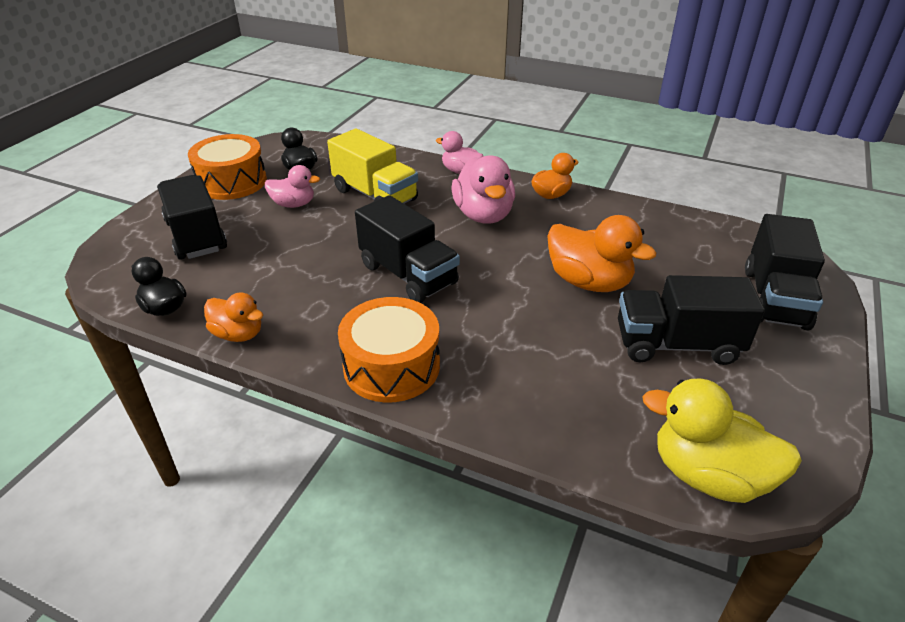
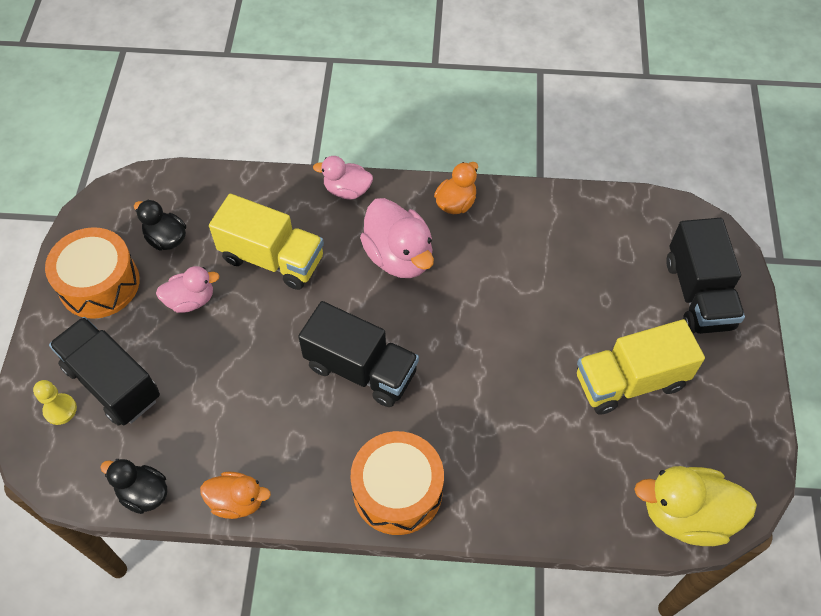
camera: 20 degrees left, 20 degrees up
(144, 242) = (60, 410): none -> yellow pawn
(589, 282) = (533, 324): orange duck -> none
(677, 345) = (630, 381): black truck -> yellow truck

